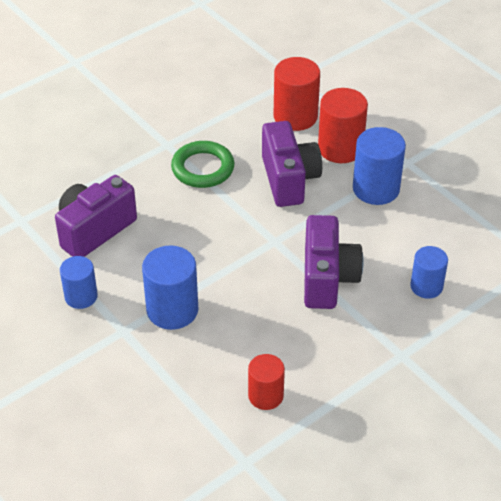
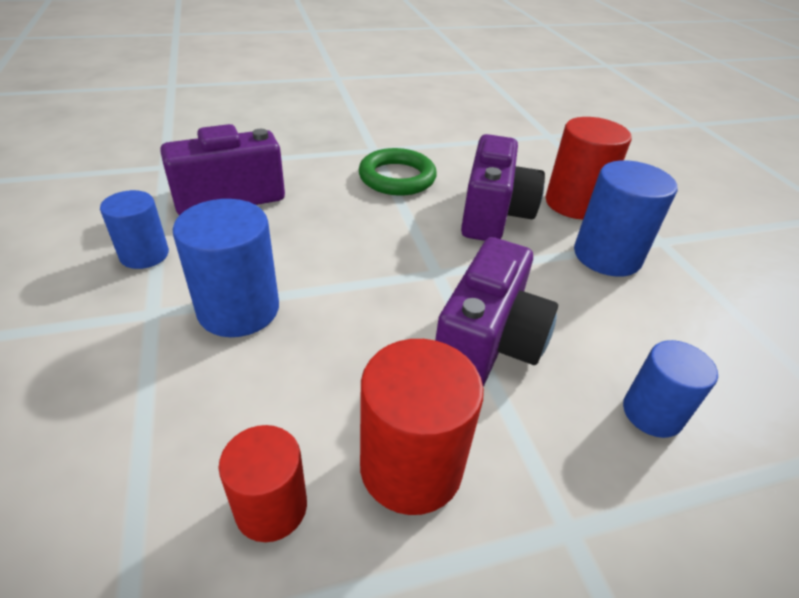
camera: 20 degrees right, 5 degrees down
(295, 116) = (532, 163): red cylinder -> red cylinder (411, 467)

